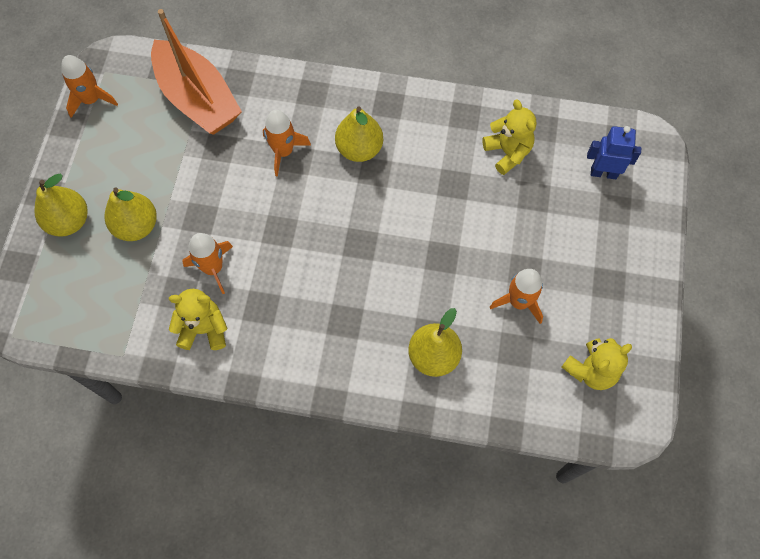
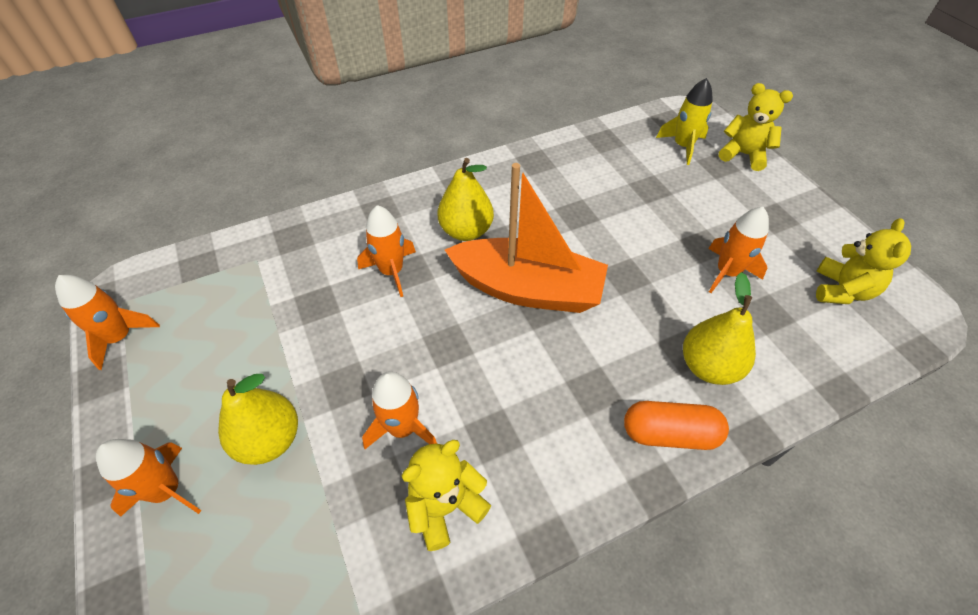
camera: 35 degrees left, 15 degrees down
(69, 221) = (167, 490): yellow pear -> orange rocket
(197, 99) = (258, 273): orange boat -> orange boat (527, 289)
(366, 378) = (669, 433): none -> orange capsule
(507, 152) = (597, 169): yellow teddy bear -> yellow teddy bear (743, 155)
(603, 173) = (683, 146): blue robot -> yellow rocket

